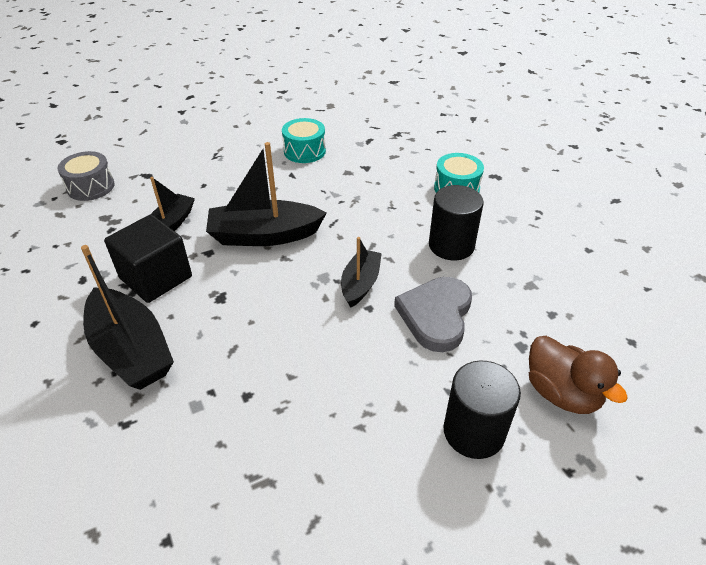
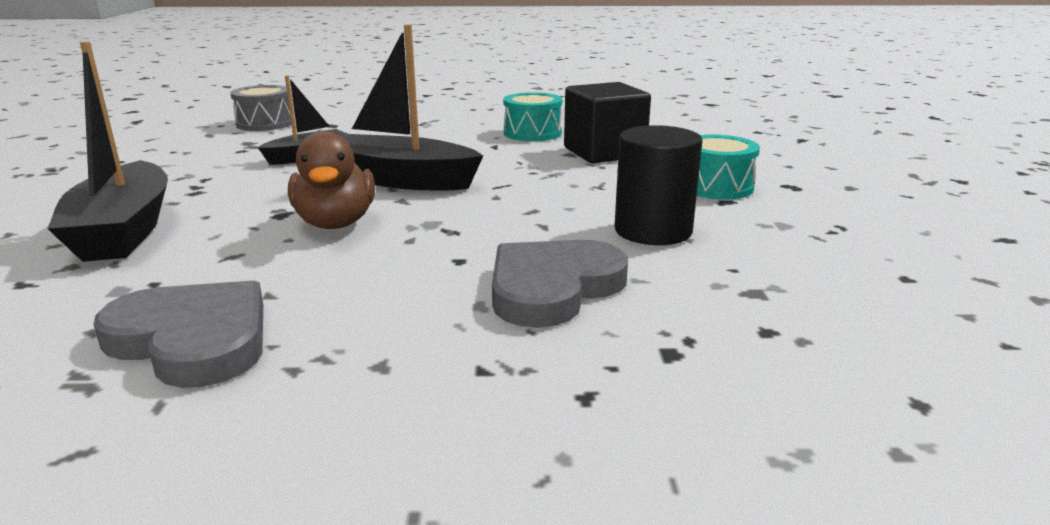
camera: 25 degrees right, 20 degrees down
(156, 277) = (234, 187): black cube -> black cube (604, 152)
(287, 427) = (193, 340): none -> grey heart
(360, 284) = (474, 238): black boat -> none
(474, 431) = (469, 430): black cylinder -> none
(561, 393) = (696, 430): brown duck -> brown duck (335, 223)

